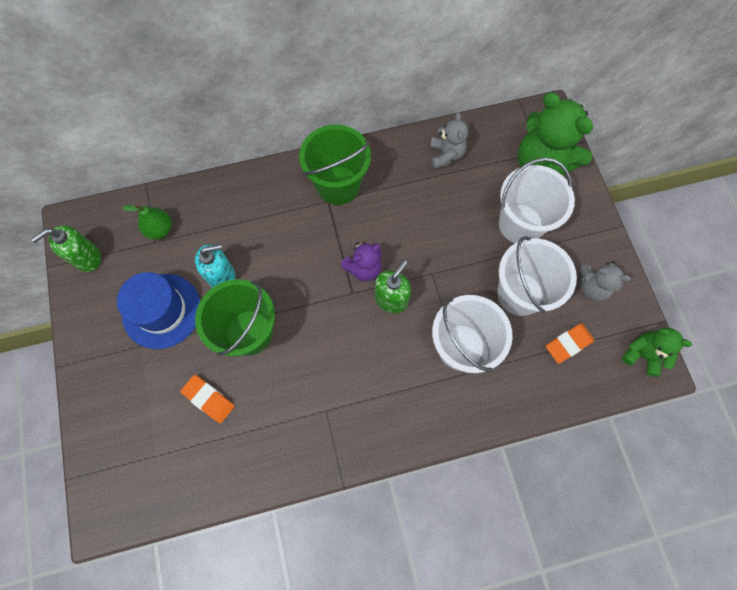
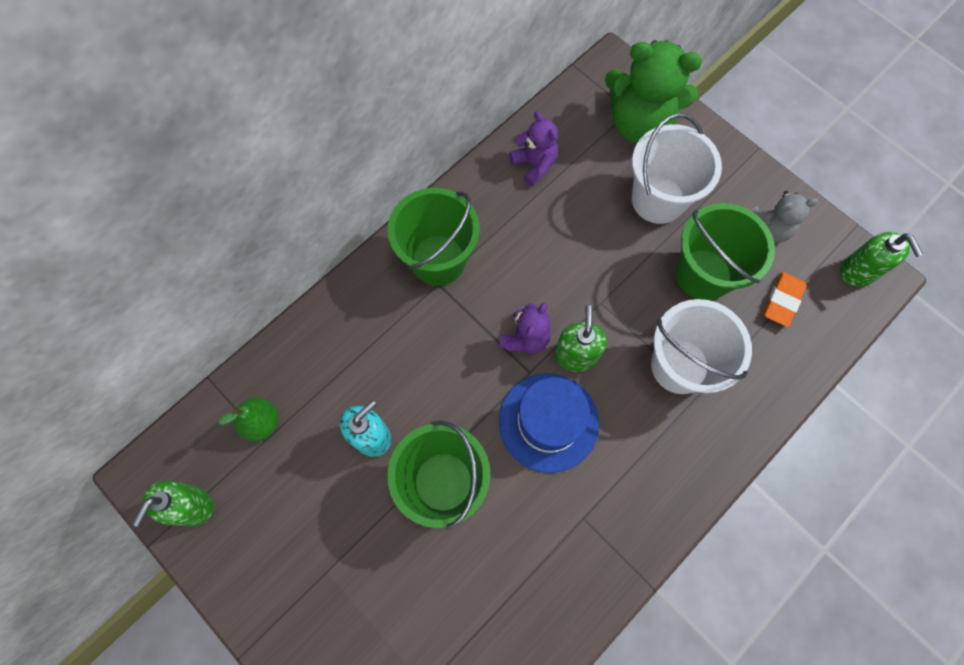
camera: 30 degrees left, 0 degrees up
(162, 311) = (325, 516): blue hat -> blue hat (548, 422)
(209, 399) = (446, 585): orange eraser -> none
(446, 155) = (534, 164): grey teddy bear -> purple teddy bear
(520, 293) = (703, 274): white bucket -> green bucket
(642, 355) = (858, 271): green teddy bear -> green soap dispenser

